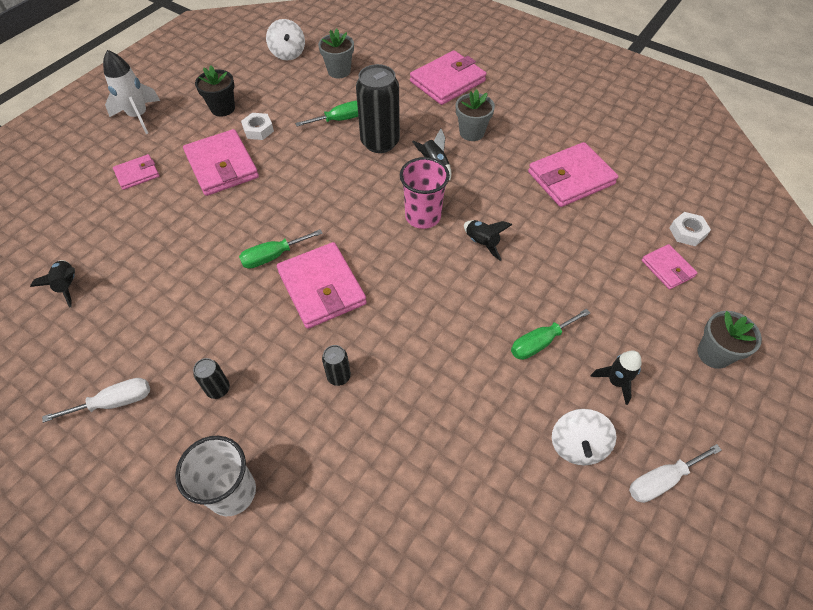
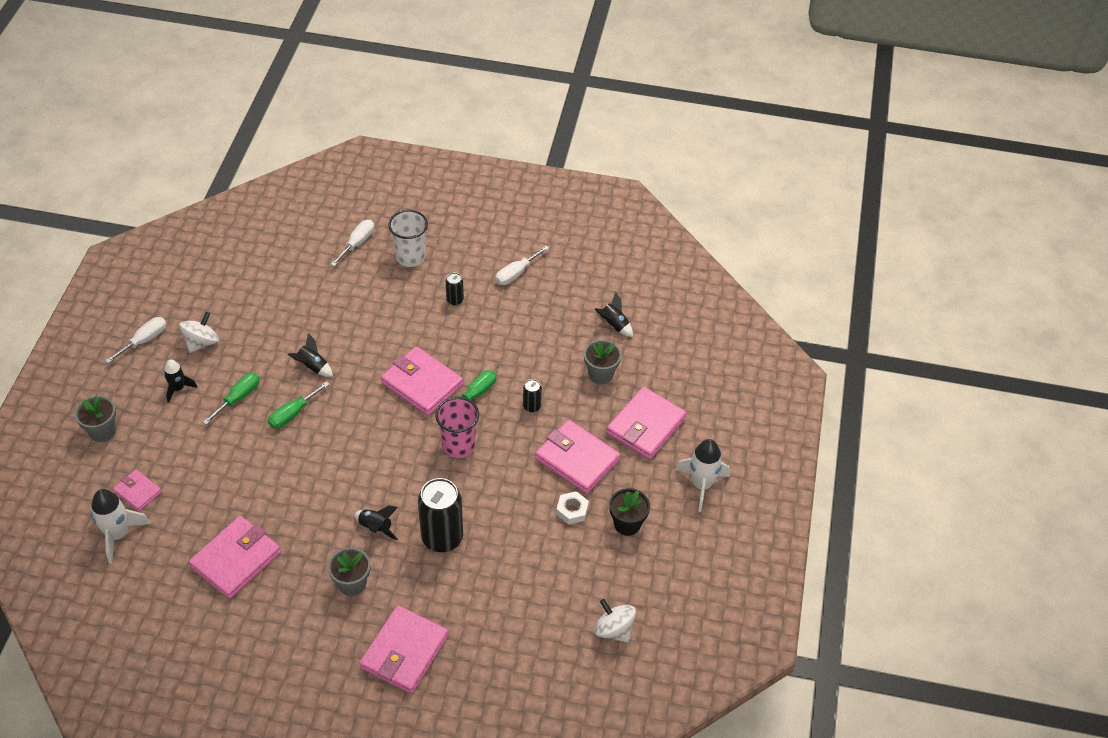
camera: 155 degrees right, 5 degrees down
(137, 174) = (646, 426): pink wallet -> pink wallet, size x1.83
(295, 556) = (357, 243): none -> white screwdriver
(339, 71) = (537, 622): grey flower pot -> grey flower pot (600, 374)
(339, 376) = (378, 331): black can -> black can (532, 406)
(340, 119) = (497, 552): green screwdriver -> green screwdriver (293, 414)
(423, 216) = (366, 471): pink cup -> pink cup (458, 445)
(482, 243) = (305, 462): black rocket -> black rocket (312, 367)
(577, 445) = (202, 342): white spinning top -> white spinning top turned 45 degrees clockwise
(687, 232) = (118, 535): white nut -> white rocket

